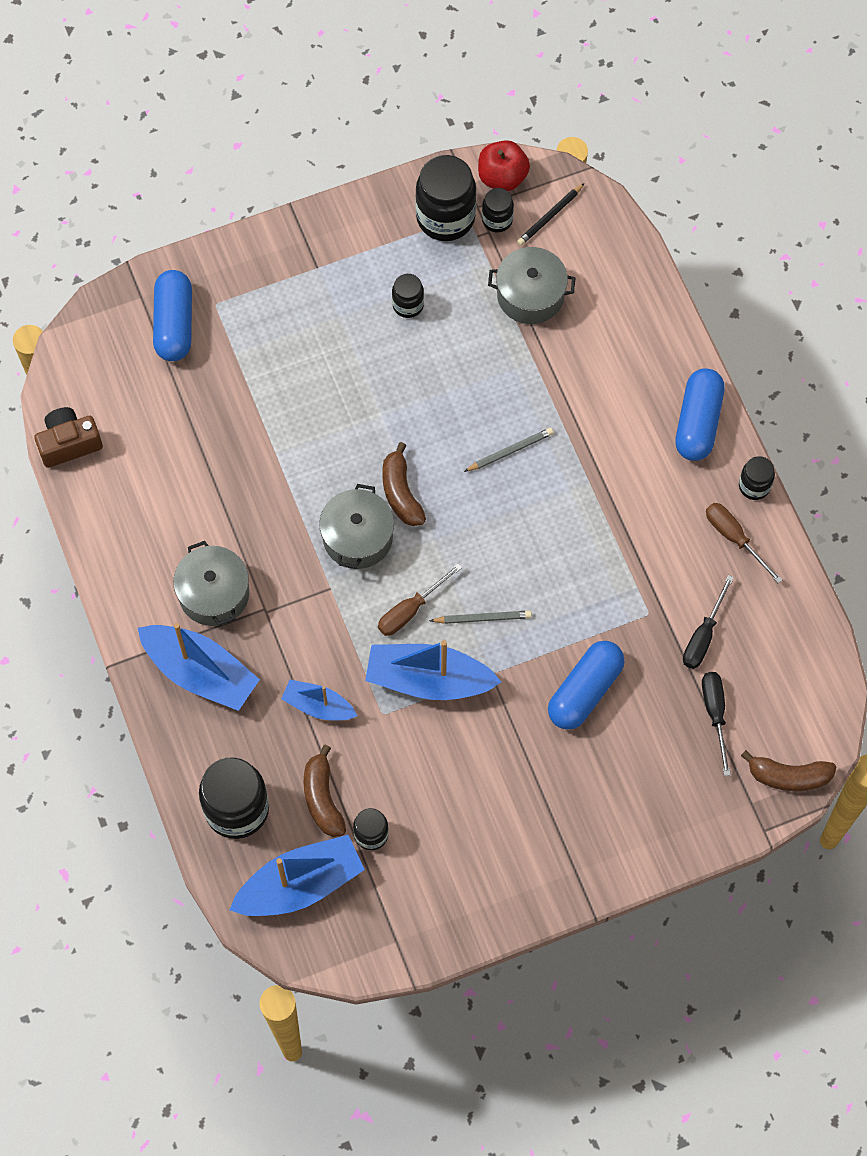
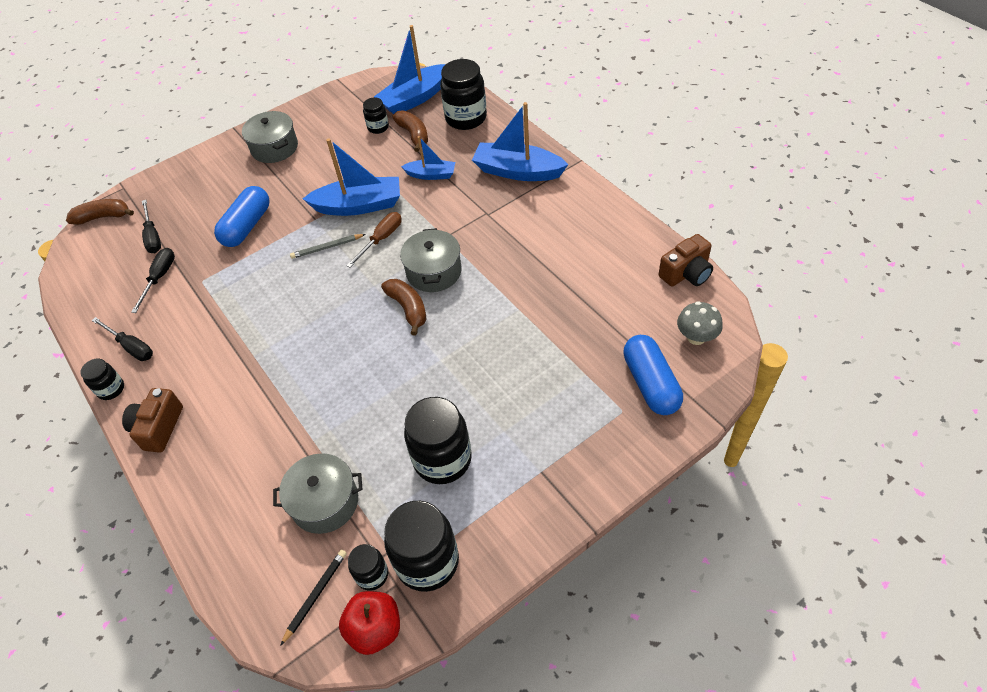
camera: 170 degrees right, 15 degrees down
(102, 361) = (696, 337): none -> grey mushroom
(214, 593) = (528, 213): grey pot -> grey pot (274, 148)
(408, 305) = (442, 459): black jar -> black jar, size x1.91
(510, 451) = (323, 361): grey pencil -> none
(698, 422) = (158, 427): blue capsule -> brown camera
(734, 538) = (131, 347): brown screwdriver -> black screwdriver

